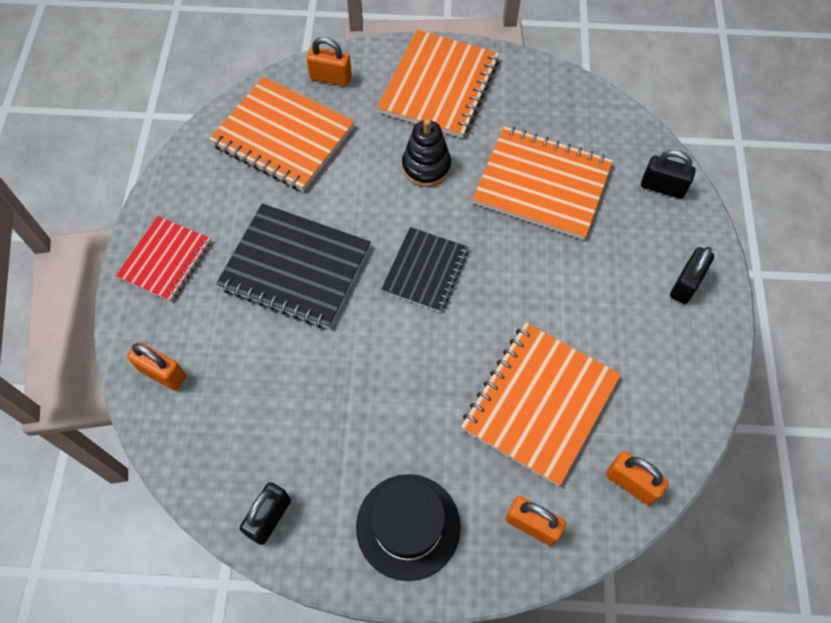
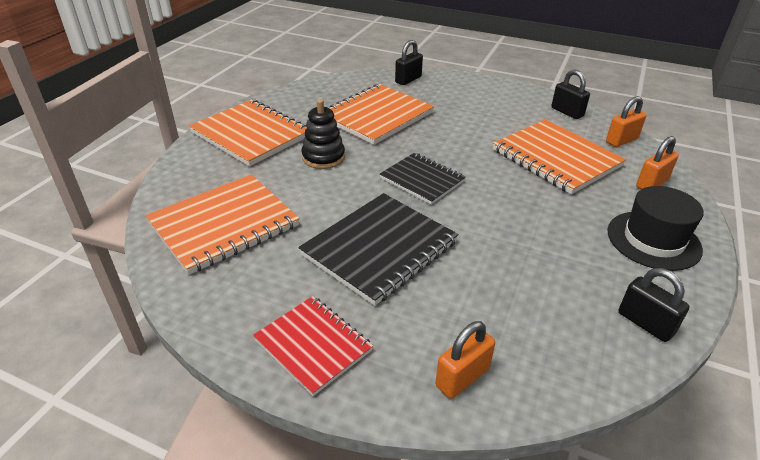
camera: 70 degrees left, 25 degrees down
(331, 78) = (185, 183): orange padlock -> none
(686, 284) = (483, 90): black padlock -> black padlock (567, 112)

